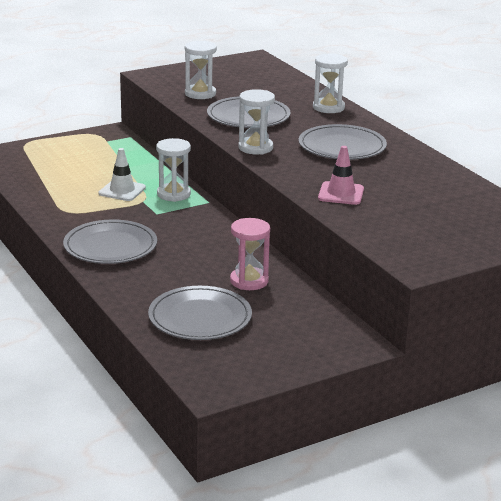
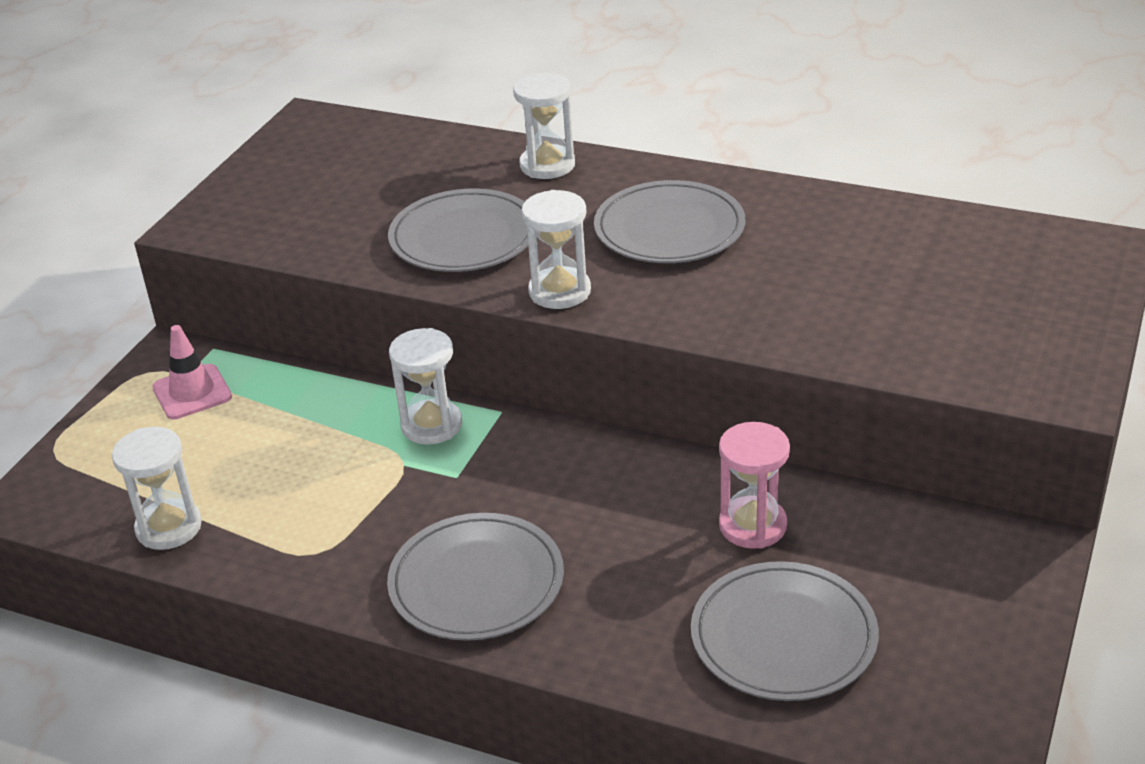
camera: 35 degrees left, 10 degrees up
(122, 191) = (345, 462): white traffic cone -> none
(200, 94) = (328, 227): white hourglass -> white hourglass (169, 527)
(341, 194) = (792, 316): pink traffic cone -> pink traffic cone (192, 392)

